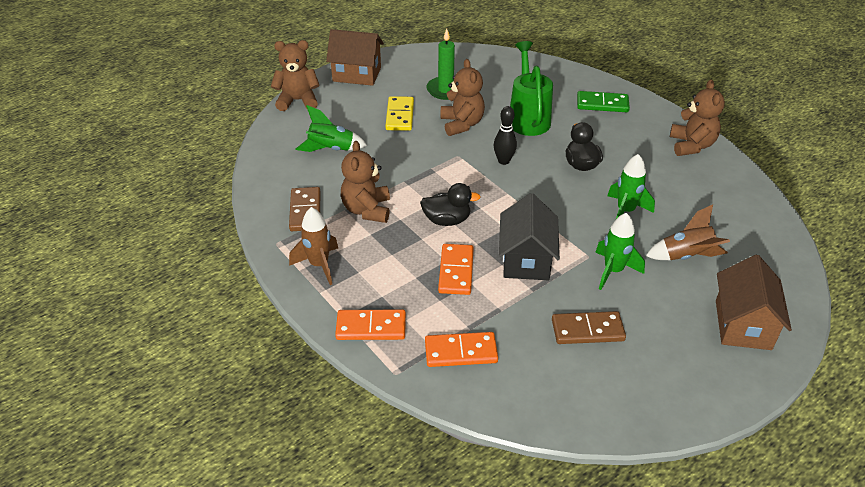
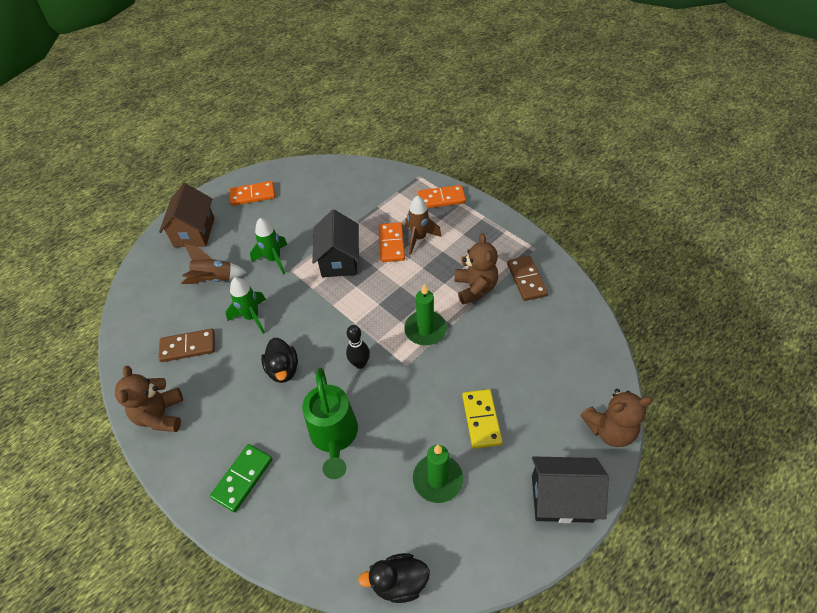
camera: 175 degrees right, 10 degrees up
(319, 265) = (494, 235): brown rocket -> brown rocket (419, 238)
(331, 149) = (536, 355): green rocket -> none
(357, 74) = (561, 498): brown house -> black house
(433, 179) = (425, 329): none -> green candle
(447, 220) = (405, 287): black duck -> black duck (399, 582)
(461, 124) = (409, 415): brown teddy bear -> none
(461, 352) = (381, 192): orange domino -> orange domino (252, 195)
(587, 330) = (299, 215): brown domino -> brown domino (188, 347)
(602, 104) = (243, 478): green domino -> green domino turned 60 degrees counterclockwise

